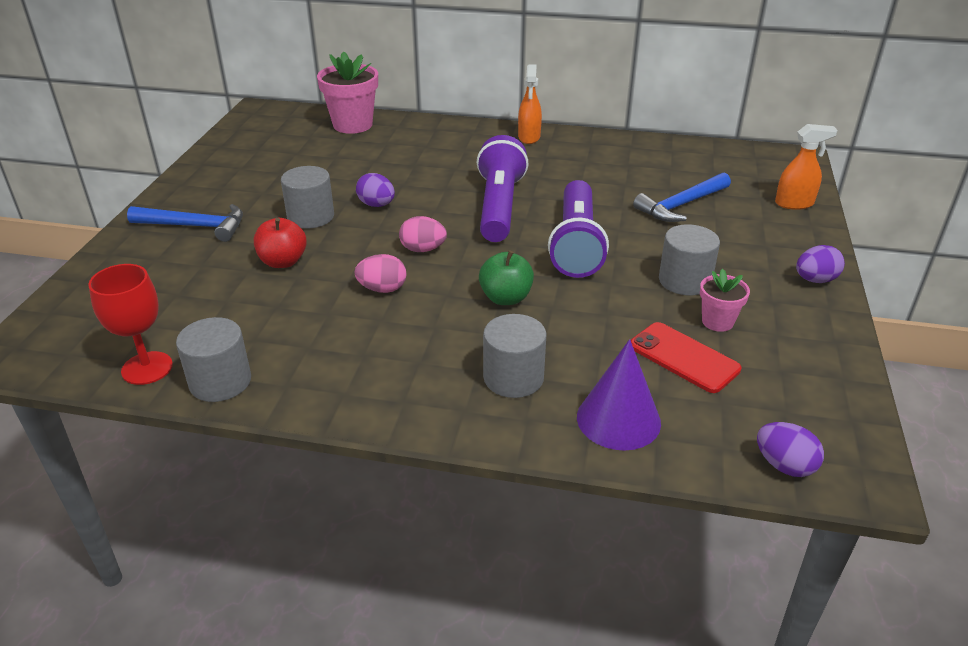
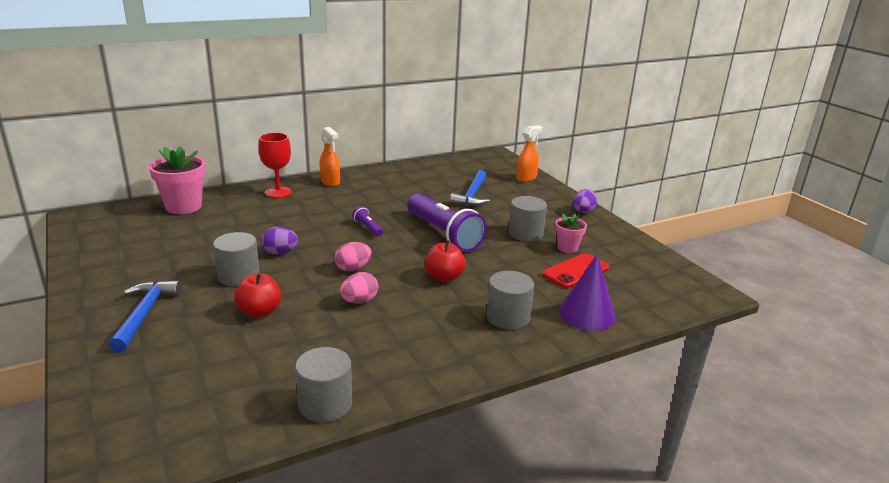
camera: 40 degrees left, 10 degrees down
(147, 368) = (252, 423): red goblet -> red goblet (278, 192)
(195, 226) = (144, 314): blue hammer -> blue hammer turned 60 degrees counterclockwise
(499, 207) = (368, 228): purple flashlight -> purple flashlight, size x0.42
(506, 298) = (444, 277): green apple -> red apple
(683, 357) = (575, 271): red phone -> red phone turned 45 degrees counterclockwise
(784, 465) = (680, 301): purple egg -> none

